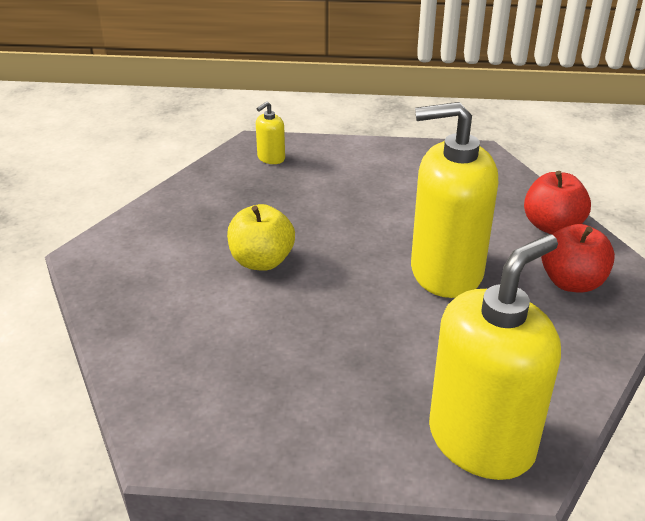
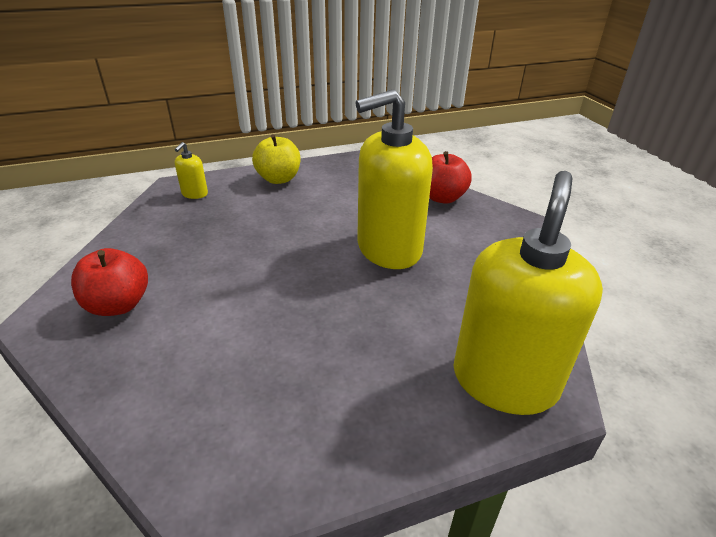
camera: 25 degrees left, 0 degrees up
(261, 261) = (228, 280): yellow apple -> yellow apple (278, 179)
(571, 282) = (482, 233): red apple -> red apple (118, 305)

